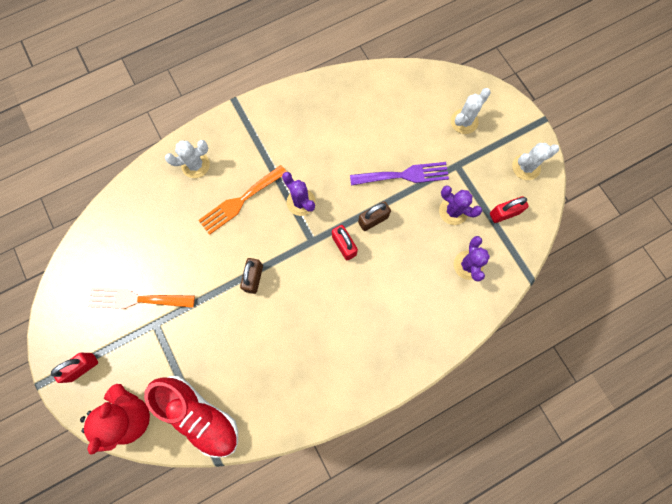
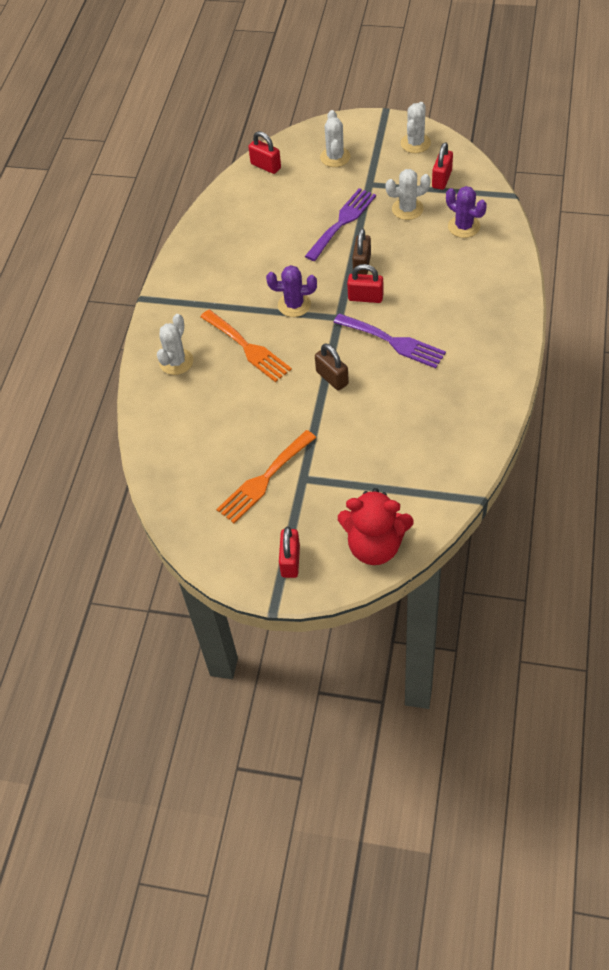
camera: 45 degrees left, 20 degrees down
(130, 415) = (375, 546): red teddy bear -> red teddy bear turned 135 degrees clockwise
(200, 414) = (423, 489): red shoe -> none
(240, 201) = (248, 348): orange fork -> orange fork turned 45 degrees counterclockwise
(317, 296) = (393, 342): none -> purple fork
(416, 82) = (266, 166): none -> red padlock
(453, 211) = (407, 209): purple cactus -> white cactus

